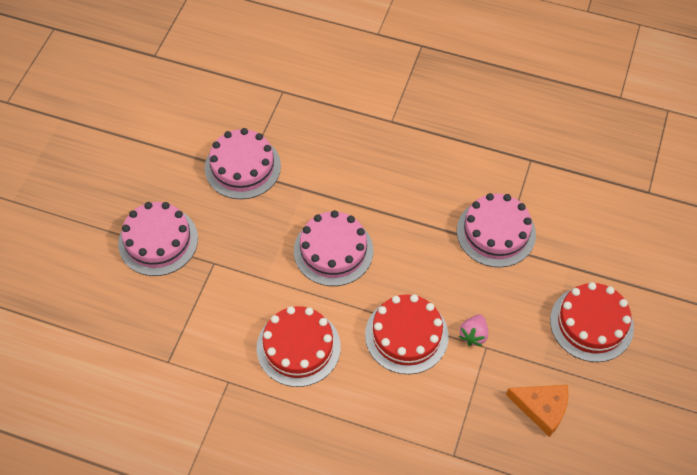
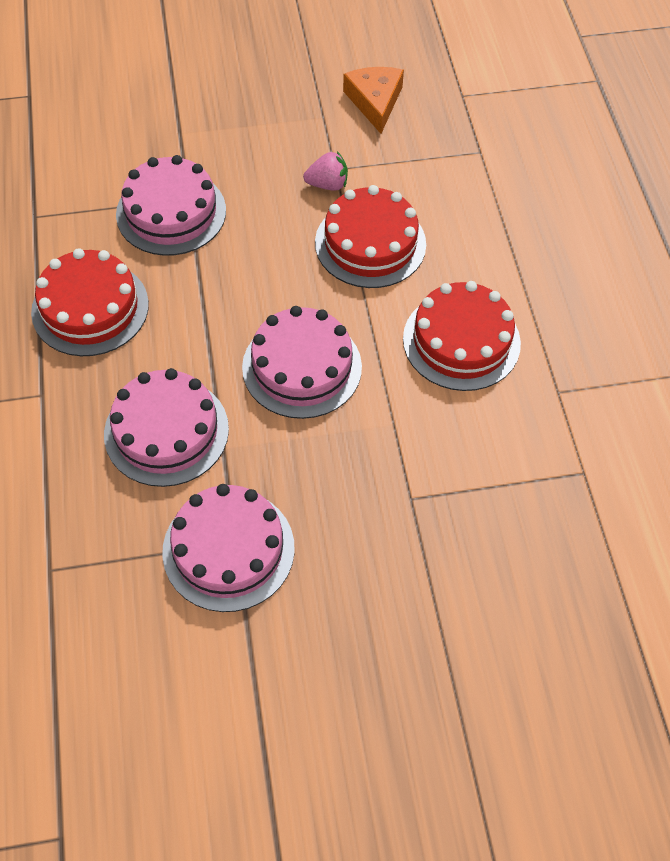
camera: 120 degrees left, 0 degrees up
(158, 241) = (423, 593): pink cake -> pink cake (166, 431)
(591, 323) = (244, 93): red cake -> red cake (90, 308)

